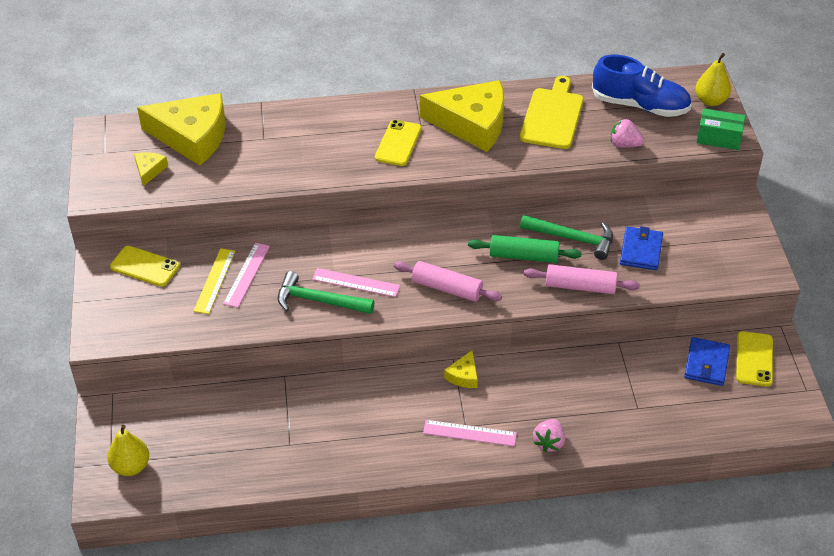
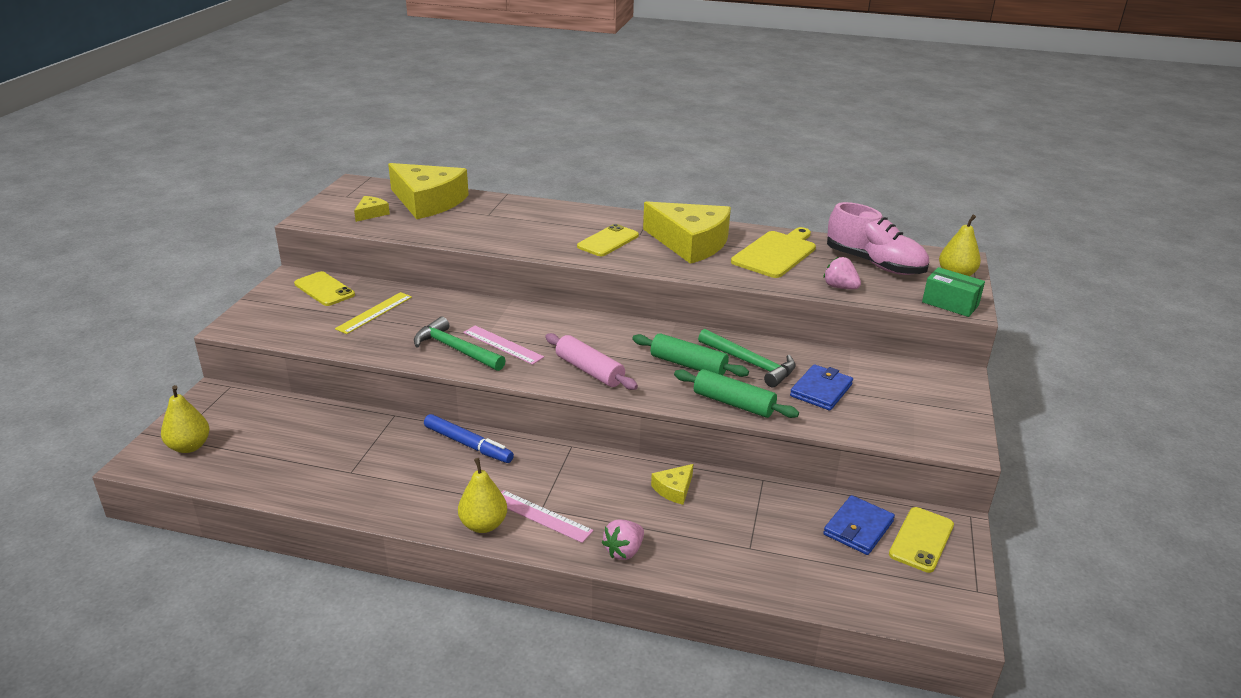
camera: 20 degrees right, 15 degrees down
(247, 275) = (407, 315): pink ruler -> none
(368, 385) = (468, 444): none -> blue marker
(430, 456) = (483, 525): none -> yellow pear
(463, 376) = (572, 463): yellow cheese -> yellow cheese (674, 489)
(580, 286) = (733, 403): pink rolling pin -> green rolling pin
(640, 105) = (874, 264): blue shoe -> pink shoe

